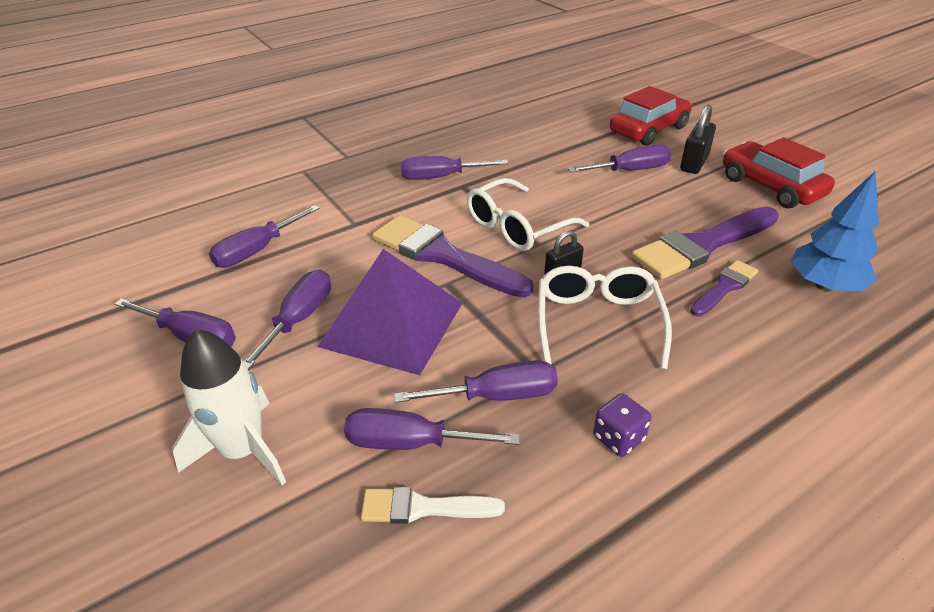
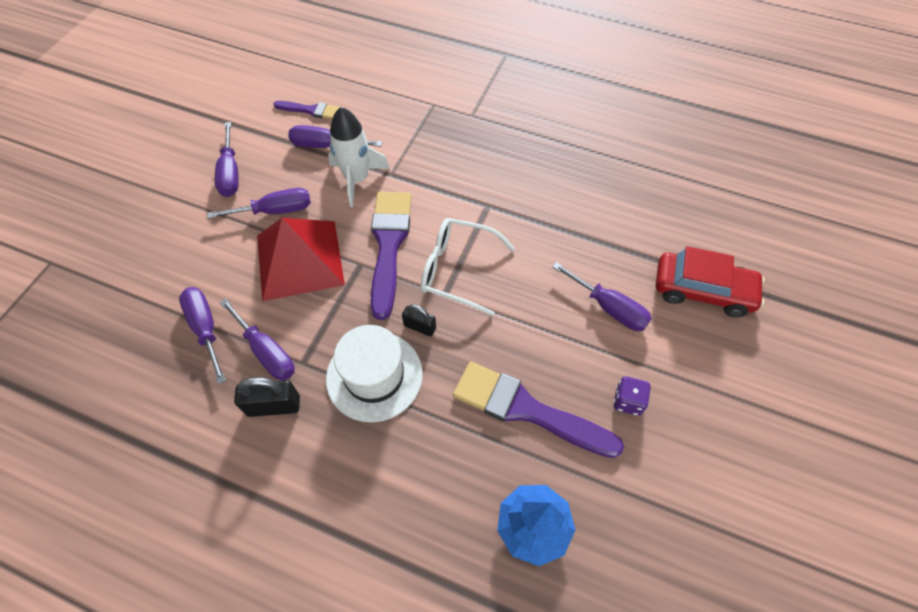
camera: 55 degrees right, 20 degrees up
(243, 450) = (162, 256): white rocket -> white rocket (357, 179)
(392, 324) = (299, 259): purple pyramid -> red pyramid
(423, 508) = (164, 361): white brush -> none
(440, 177) = (489, 186): purple screwdriver -> none
(597, 322) = (374, 376): white glasses -> white hat
(618, 438) = (266, 437): purple dice -> purple dice (628, 401)
(694, 163) = (667, 353): black padlock -> black padlock (274, 405)
(724, 287) = (476, 447): purple brush -> purple brush (311, 110)
(771, 186) = (677, 434): red car -> none

